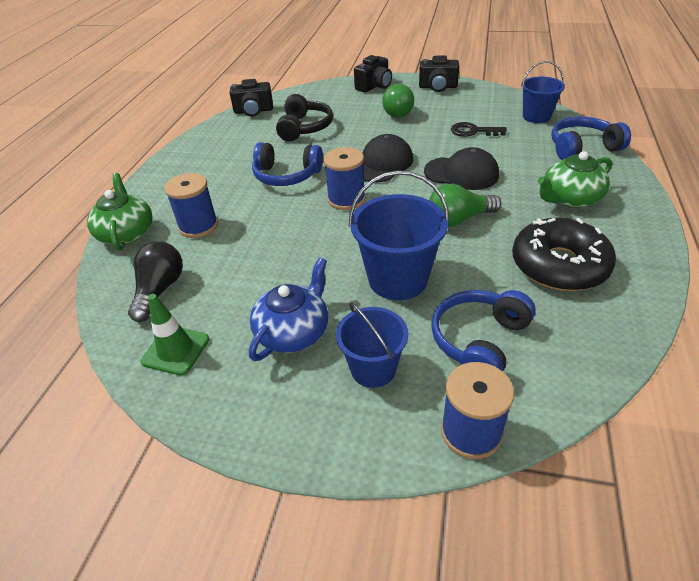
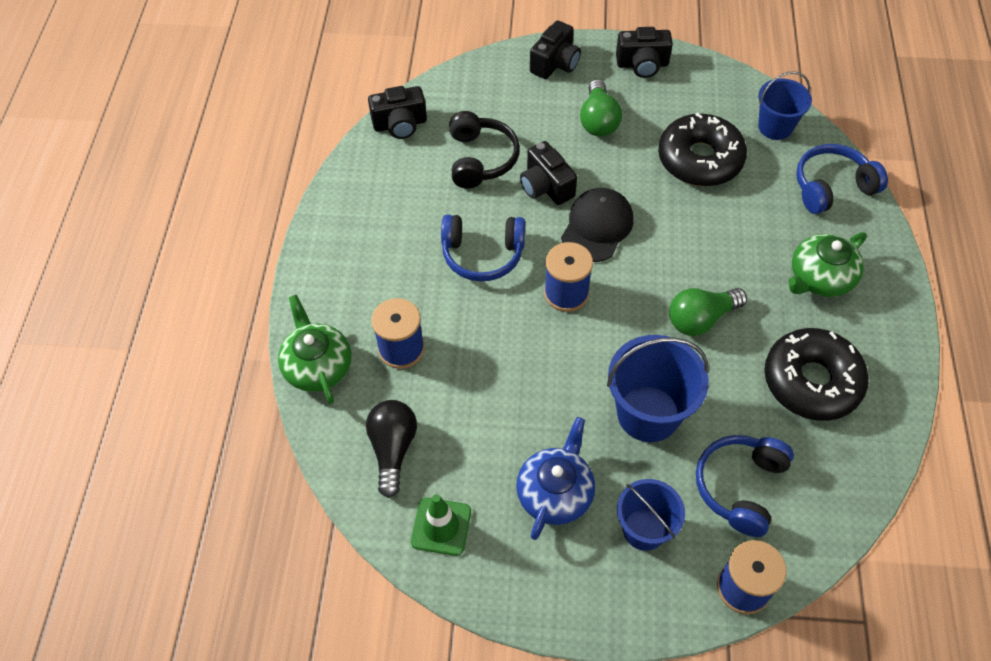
camera: 10 degrees left, 15 degrees up
(349, 142) = (546, 186): none -> black camera
(461, 173) = (694, 240): black cap -> none
(473, 131) = (700, 159): black key -> black donut

